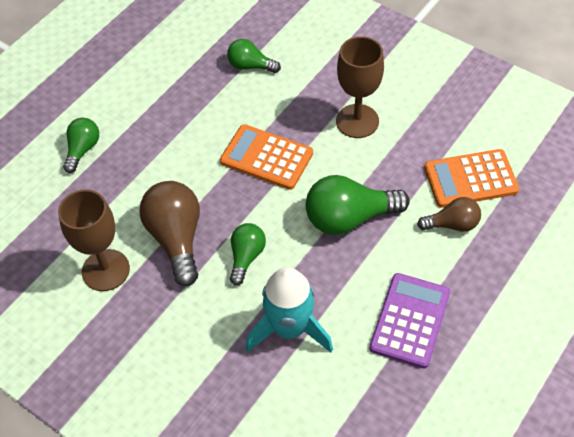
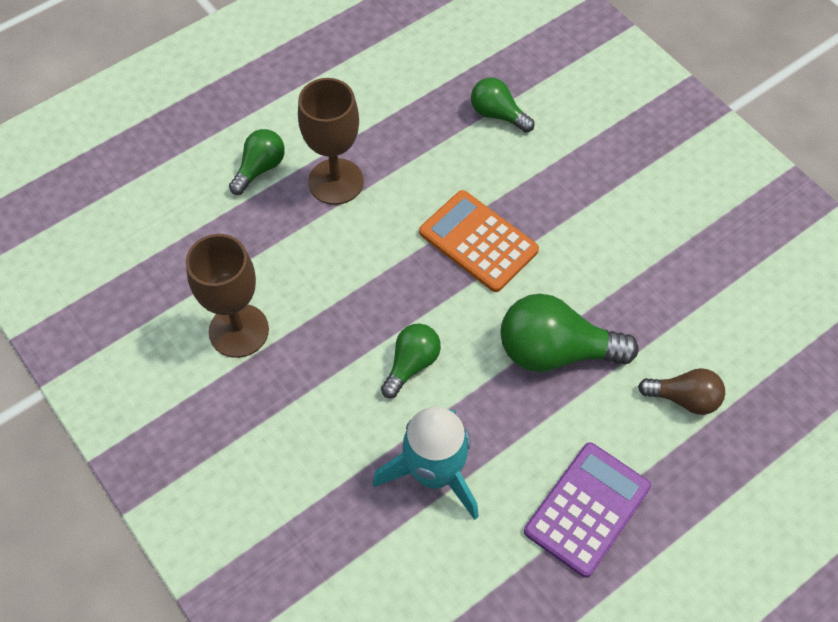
camera: 15 degrees right, 5 degrees up
(176, 239) = (335, 315): brown light bulb -> none
(357, 121) = (608, 225): brown goblet -> brown goblet (336, 181)
(470, 179) = (729, 344): orange calculator -> none

